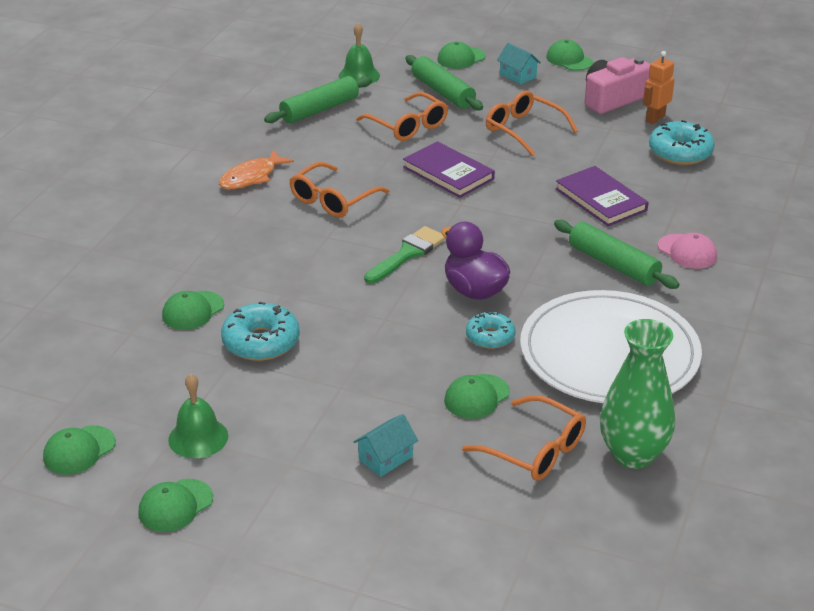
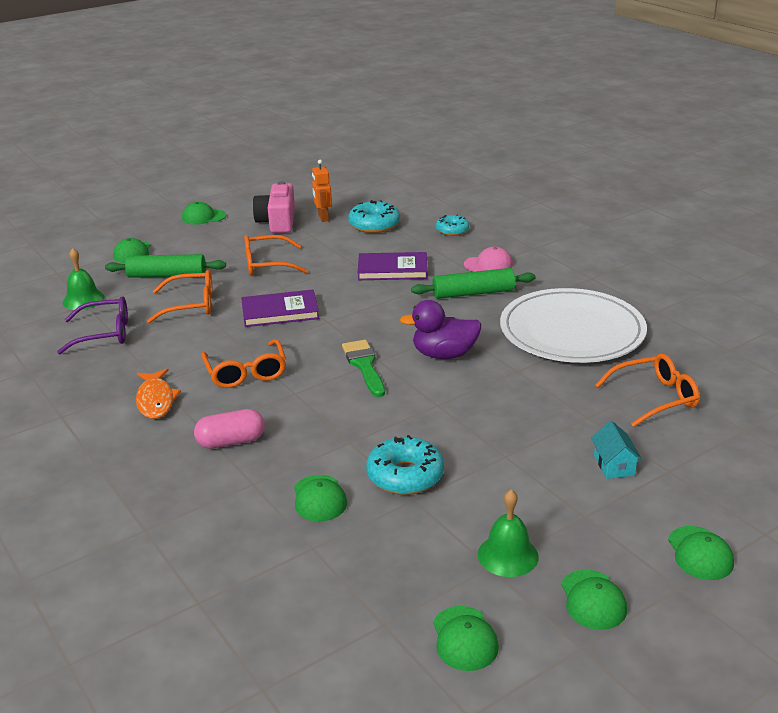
camera: 55 degrees left, 5 degrees down
(229, 237) = (231, 441): none -> pink capsule
(320, 109) = (104, 334): green rolling pin -> purple glasses
(476, 397) = (573, 399): green cap -> green cap (700, 553)
(490, 337) = (507, 368): turquoise donut -> turquoise donut (452, 230)
(518, 75) = (193, 241): turquoise house -> none
(632, 454) = (688, 363): green vase -> none

